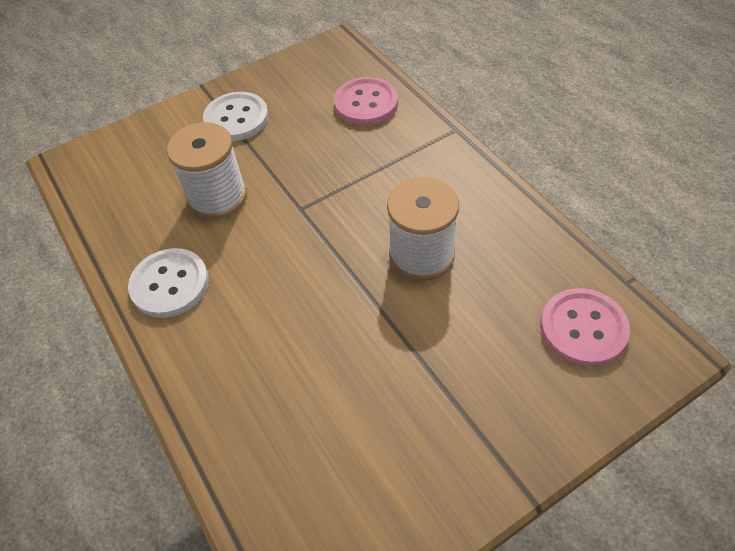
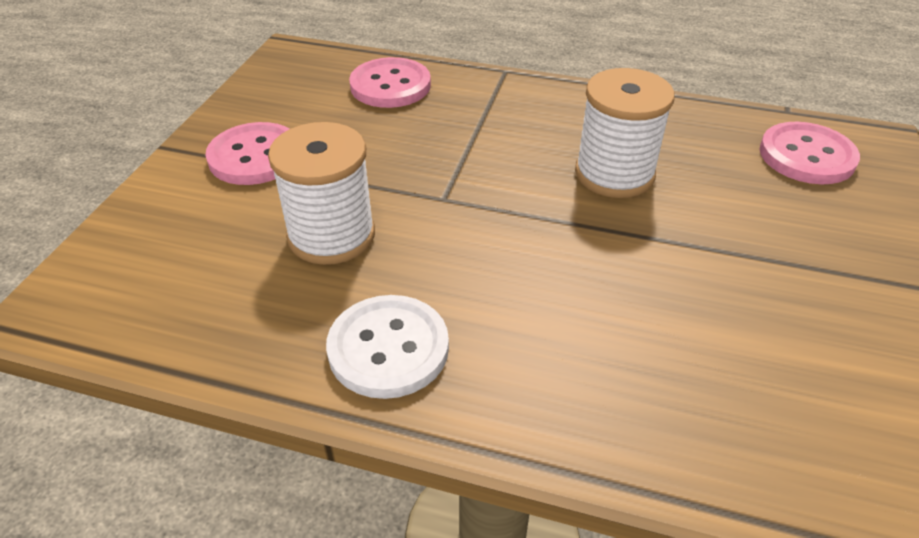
camera: 45 degrees left, 10 degrees down
(236, 118) = (255, 156): white button -> pink button

